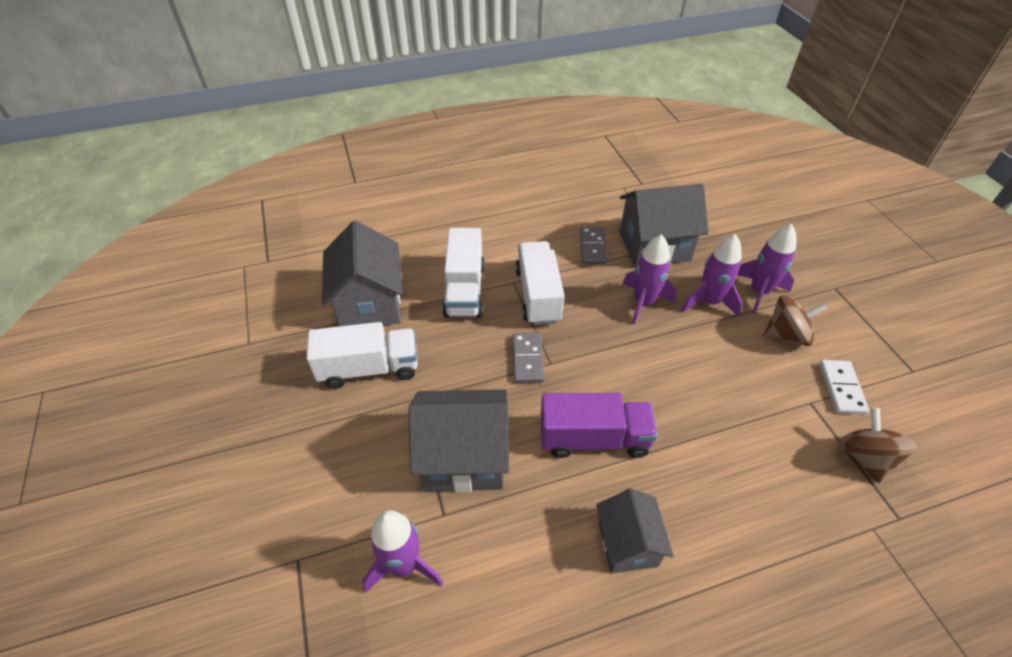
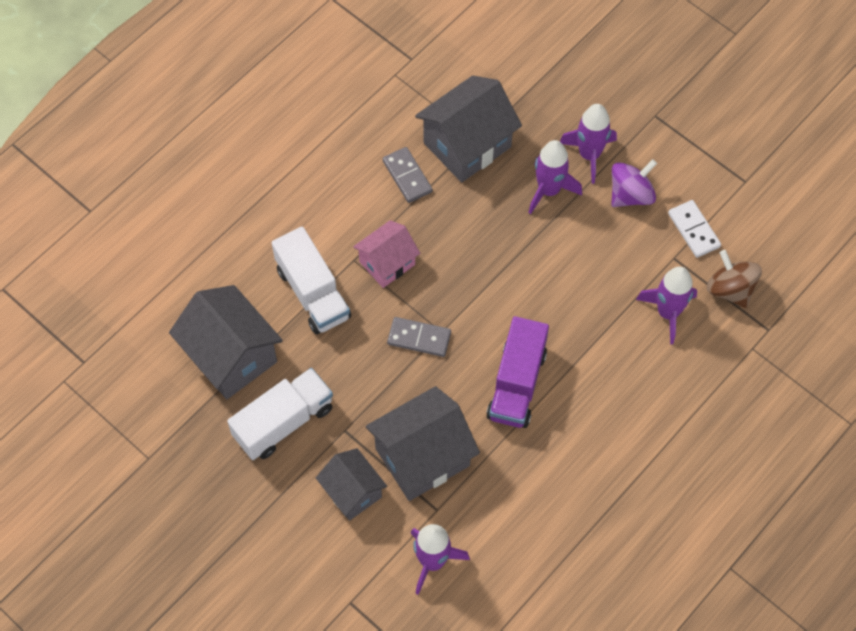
camera: 30 degrees left, 15 degrees up
(527, 359) = (419, 338): grey domino -> grey domino turned 45 degrees counterclockwise
(538, 295) = (387, 263): white truck -> pink house
(594, 438) = (517, 384): purple truck -> purple truck turned 135 degrees clockwise
(627, 544) = (585, 456): grey house -> grey house (352, 492)
(643, 302) = (490, 221): purple rocket -> purple rocket (668, 312)
(786, 335) = (630, 195): brown spinning top -> purple spinning top

